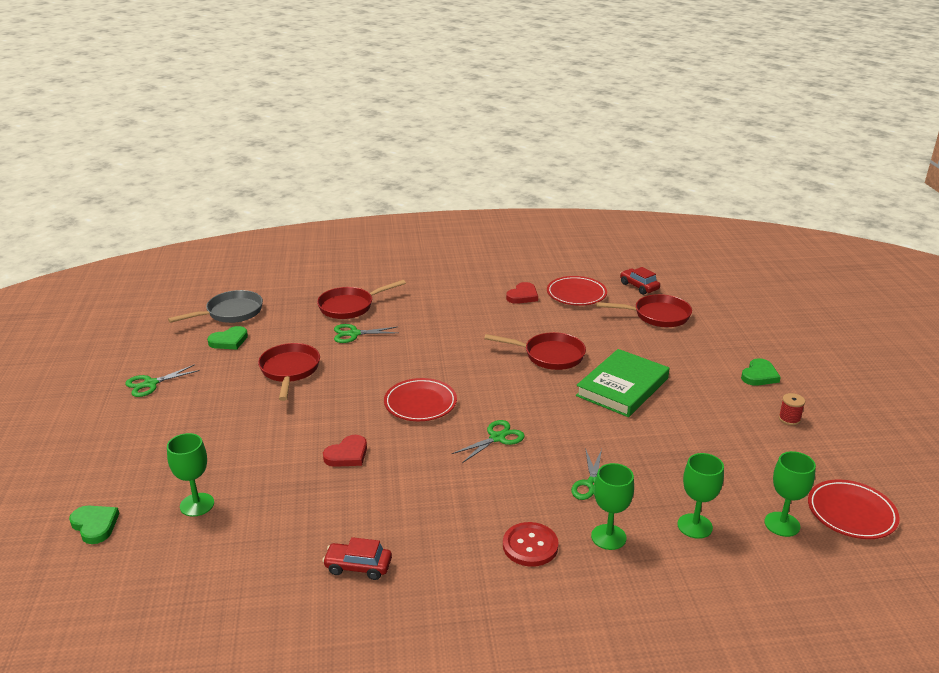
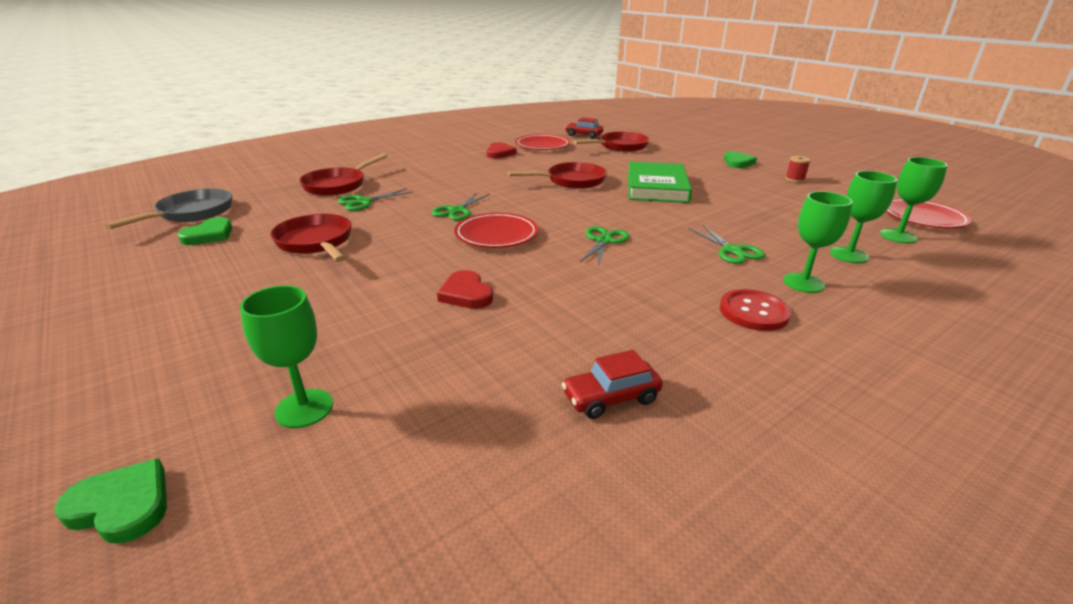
camera: 30 degrees left, 0 degrees up
(150, 384) = (116, 296): green scissors -> green scissors (457, 211)
(347, 454) = (466, 294): red heart -> red heart turned 135 degrees clockwise

